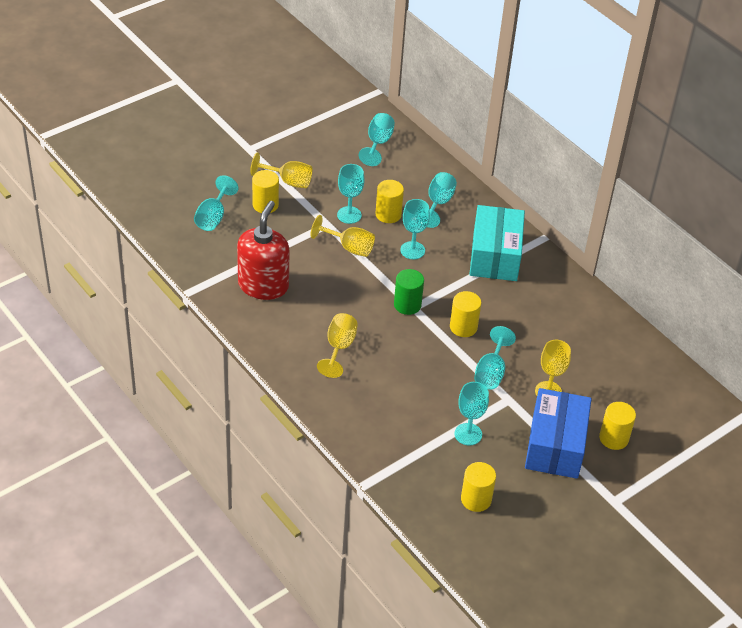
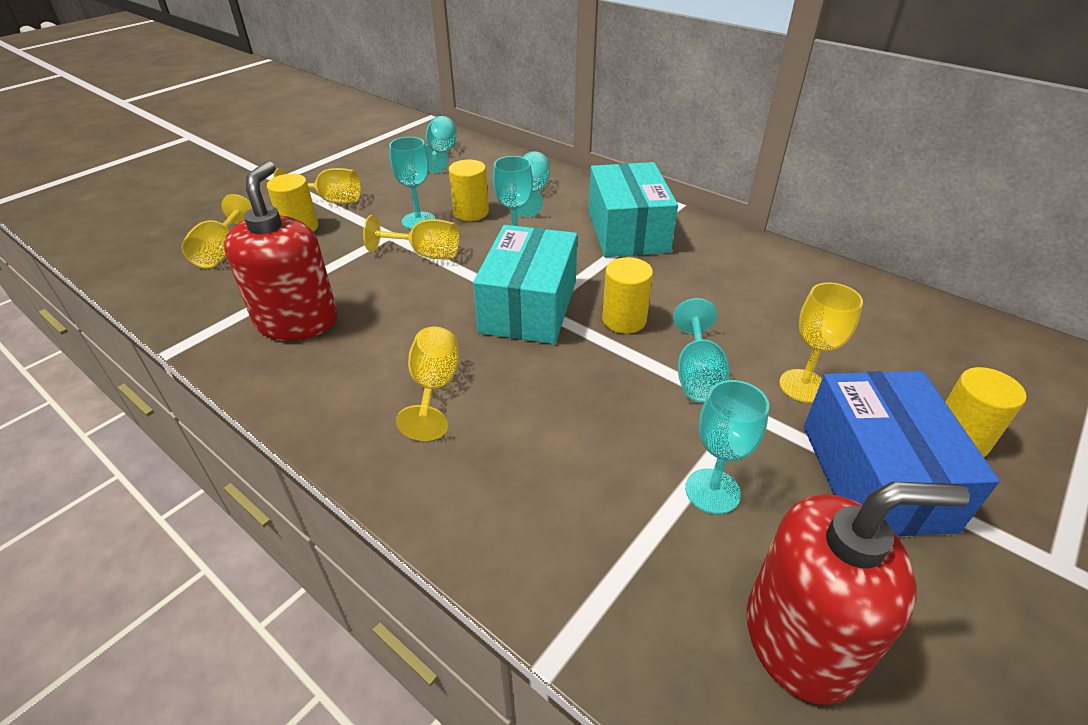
camera: 10 degrees left, 5 degrees down
(213, 217) = (221, 252): turquoise goblet -> yellow goblet
(407, 305) = (529, 307): green cylinder -> turquoise box
(476, 499) = (800, 638): yellow cylinder -> red soap dispenser

